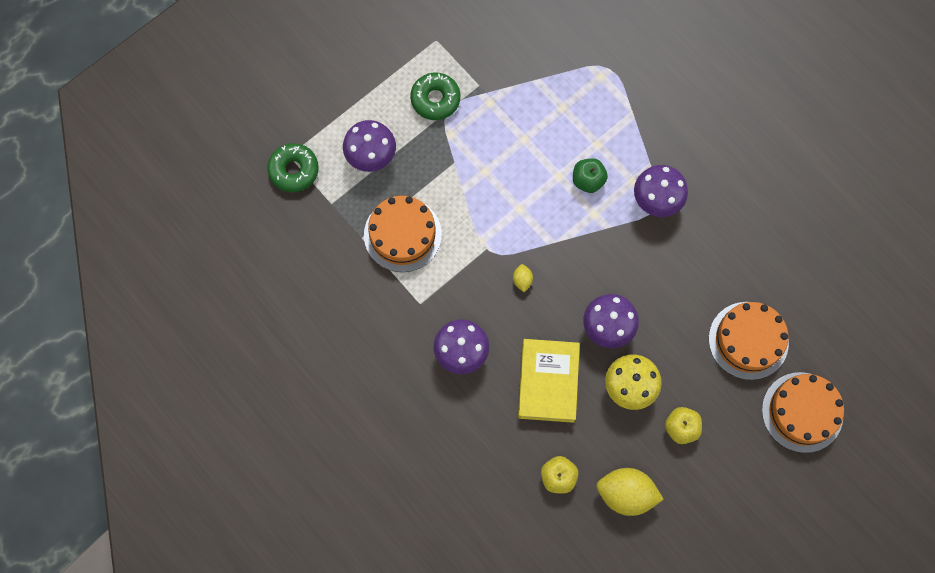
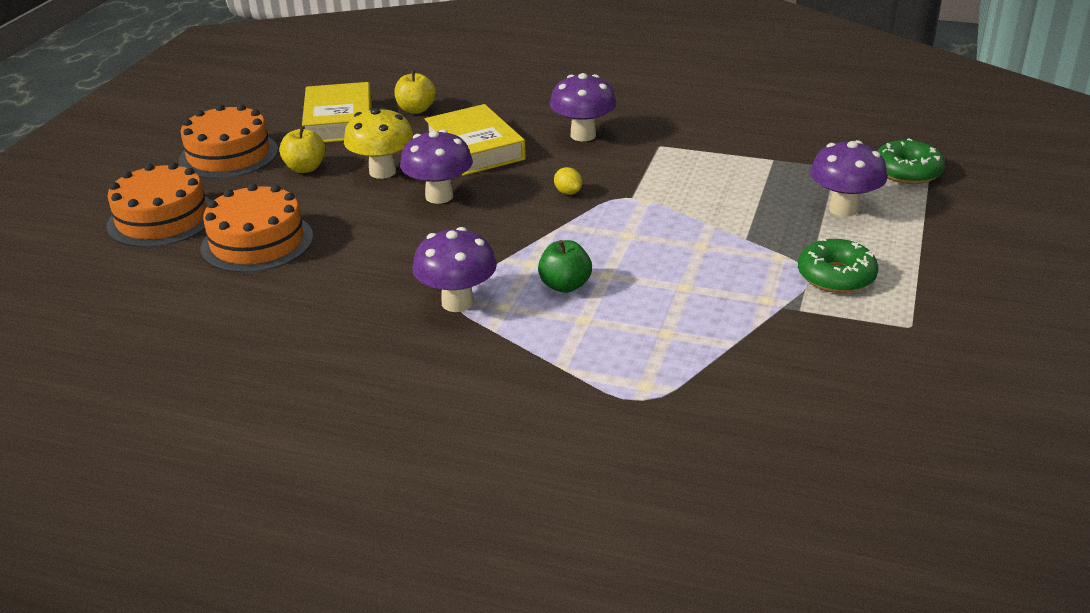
camera: 150 degrees right, 40 degrees down
(402, 234) = (734, 175): orange cake -> orange cake (228, 155)
(626, 494) = (339, 121): yellow lemon -> yellow book

